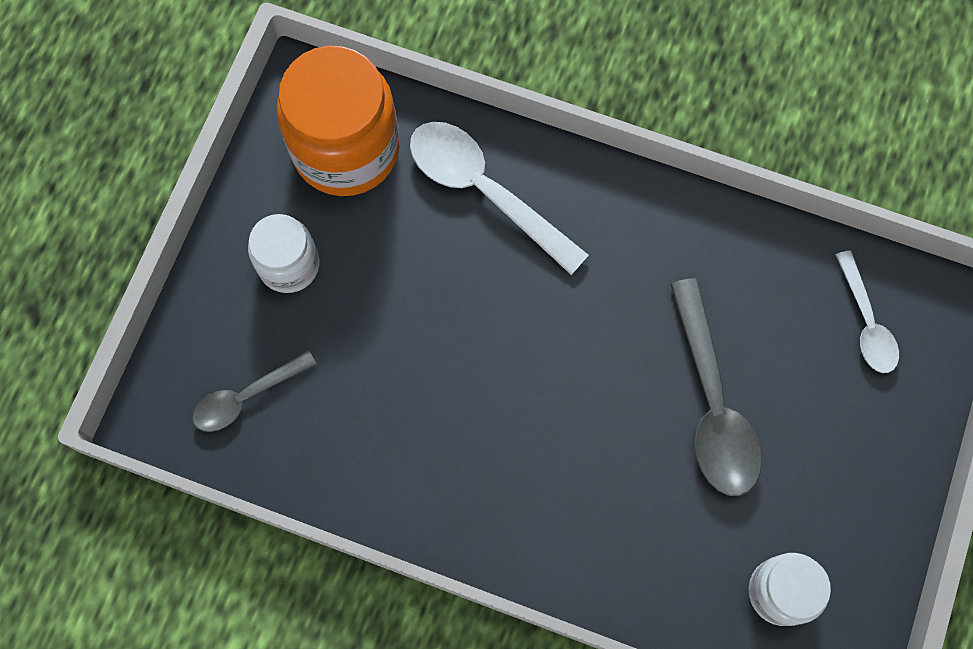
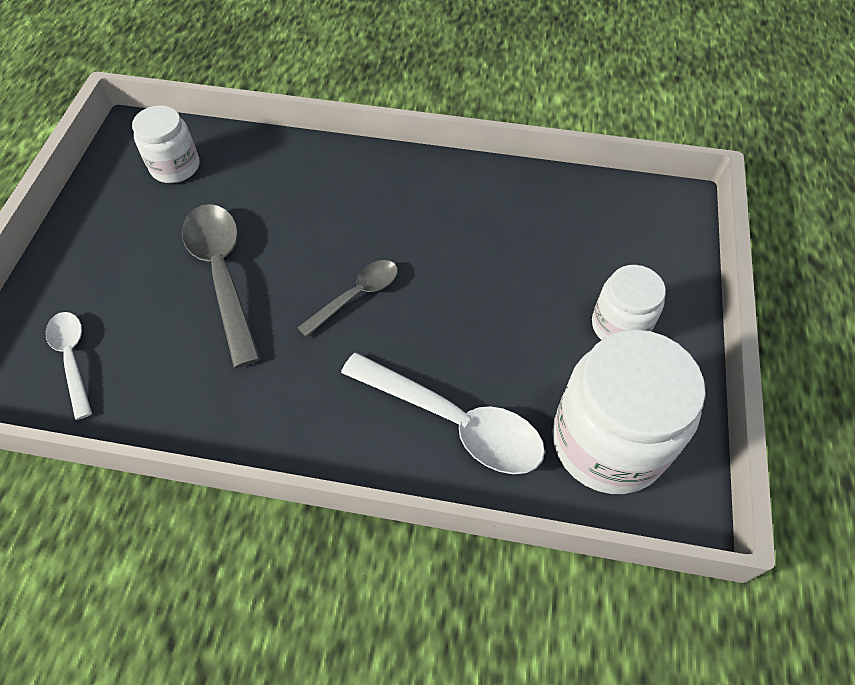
camera: 170 degrees right, 15 degrees down
(247, 396) = (612, 225): grey spoon -> grey spoon (356, 296)
(346, 149) = (608, 442): orange jar -> white jar

